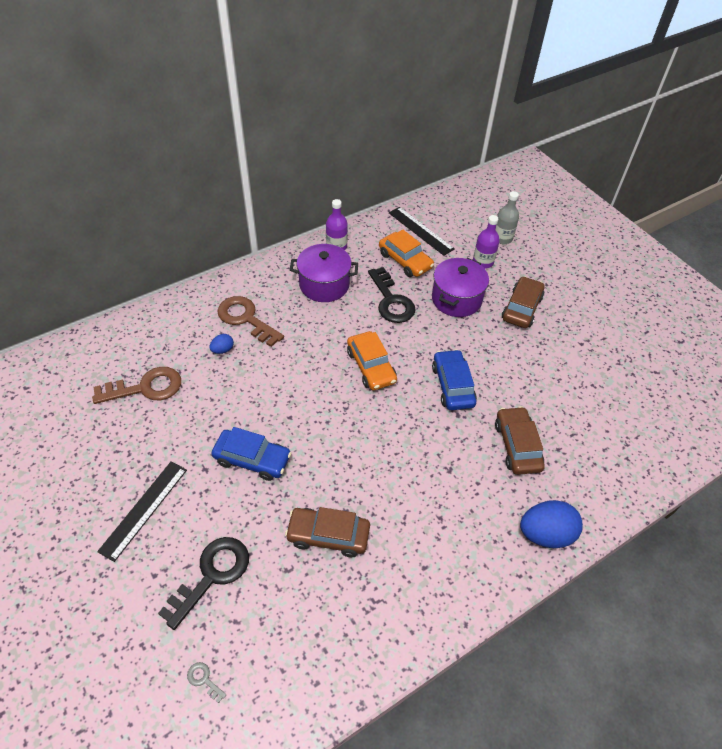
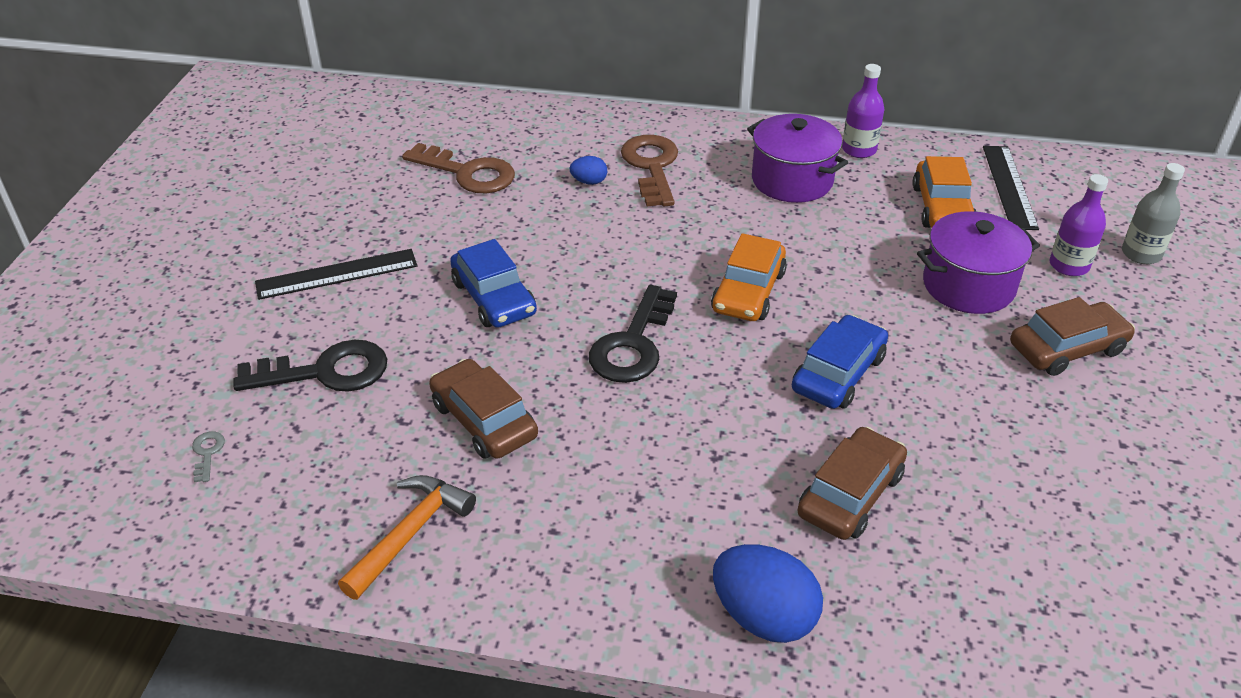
camera: 45 degrees right, 10 degrees down
(364, 628) = (410, 534): none -> orange hammer
(391, 301) = (865, 240): black key -> black key (633, 344)

